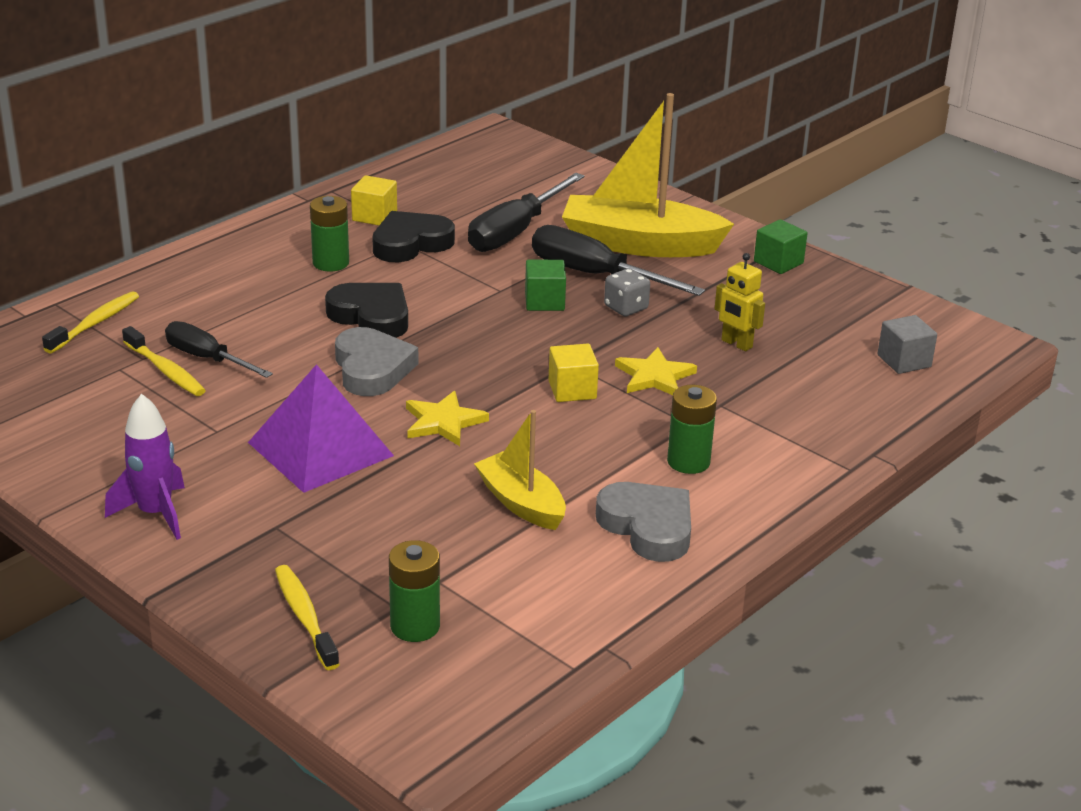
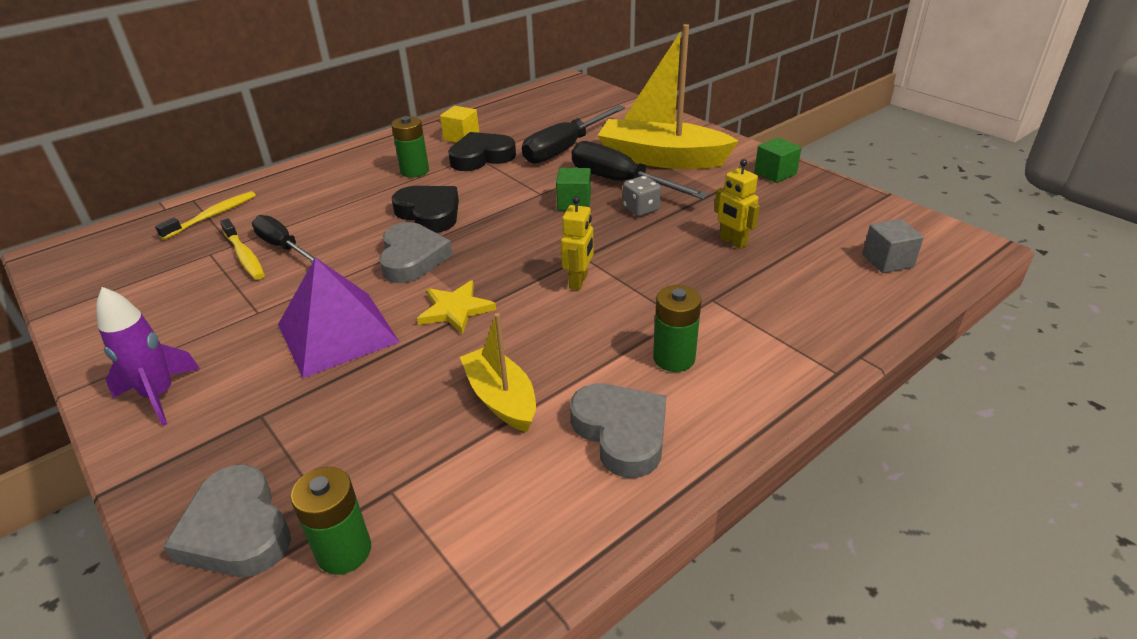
camera: 10 degrees right, 5 degrees up
(305, 616) = (237, 530): yellow toothbrush -> grey heart
(572, 390) = (579, 281): yellow cube -> yellow robot
(654, 376) = (655, 270): yellow star -> none

